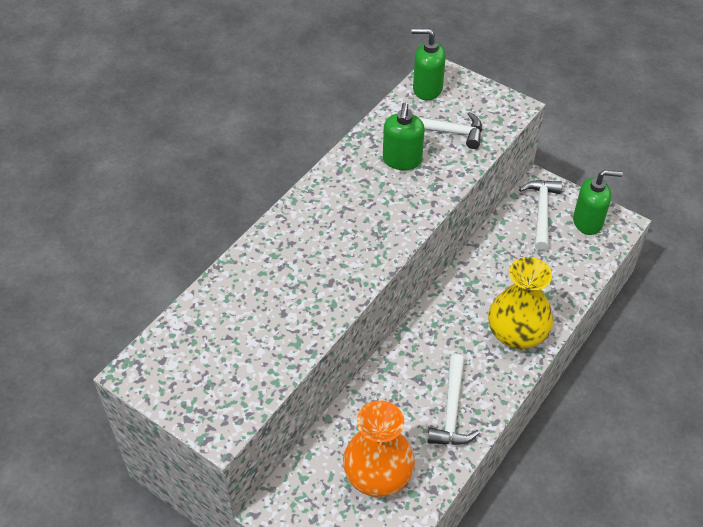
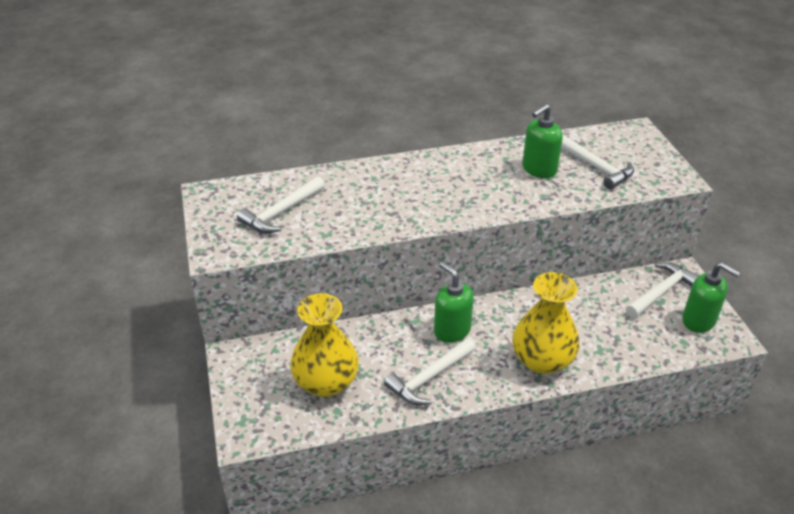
camera: 40 degrees right, 10 degrees down
(232, 346) = (281, 212): none -> white hammer
(378, 475) = (326, 383): orange vase -> yellow vase
(427, 89) = (614, 137): green soap dispenser -> green soap dispenser (452, 330)

